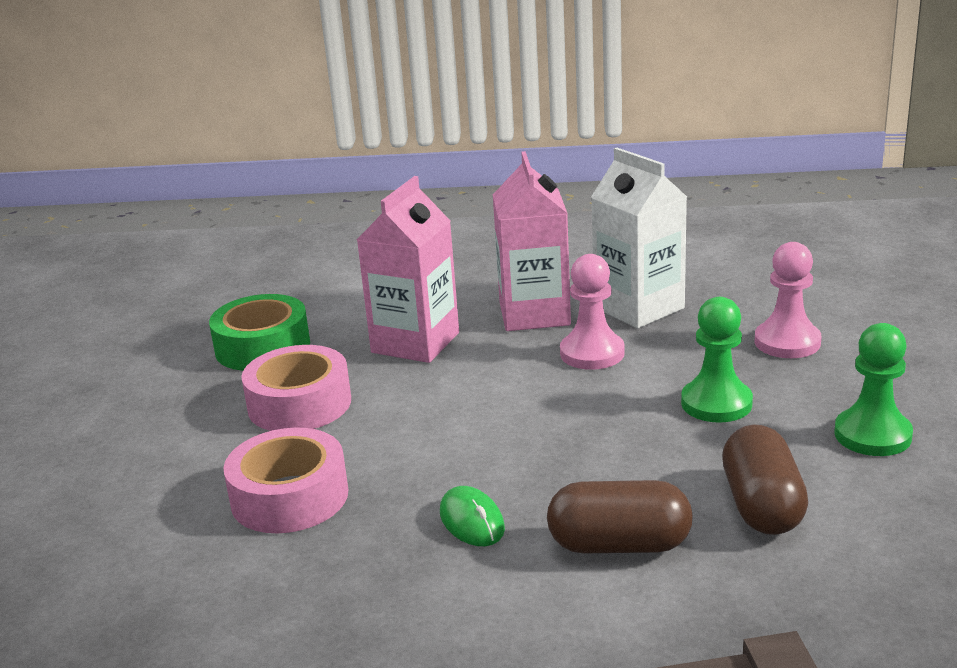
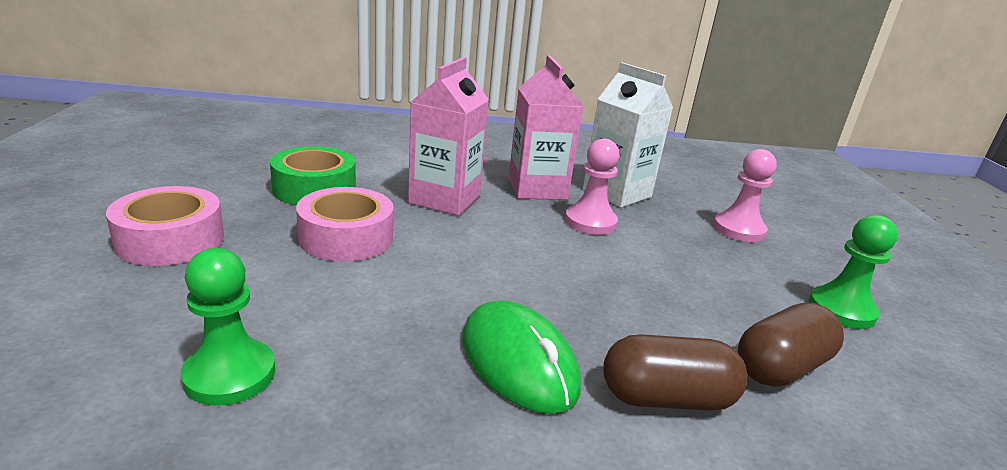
camera: 10 degrees left, 0 degrees up
(289, 497) = (336, 322): pink tape -> pink tape (170, 240)
(472, 521) = (518, 362): green mouse -> green mouse, size x1.75
(716, 403) = (704, 271): green pawn -> green pawn (230, 374)
(762, 506) = (781, 367): brown capsule -> brown capsule turned 60 degrees clockwise

